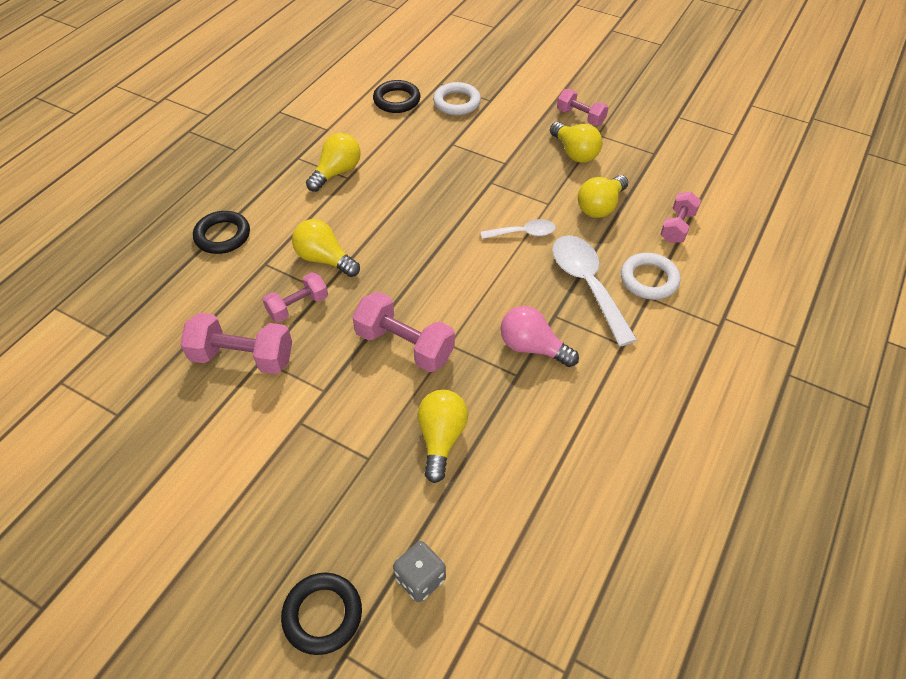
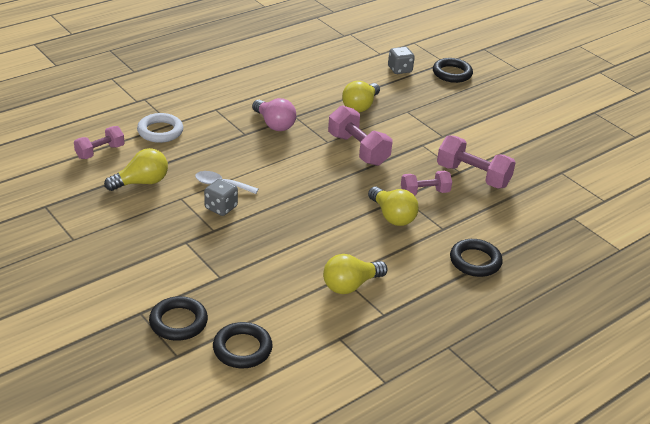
camera: 160 degrees left, 15 degrees down
(457, 102) = (178, 322): white ring -> black ring
(502, 206) = (221, 208): none -> grey dice
(574, 152) = (114, 230): yellow light bulb -> none
(580, 117) = (69, 261): pink dumbbell -> none
(587, 285) = (206, 141): white spoon -> none

